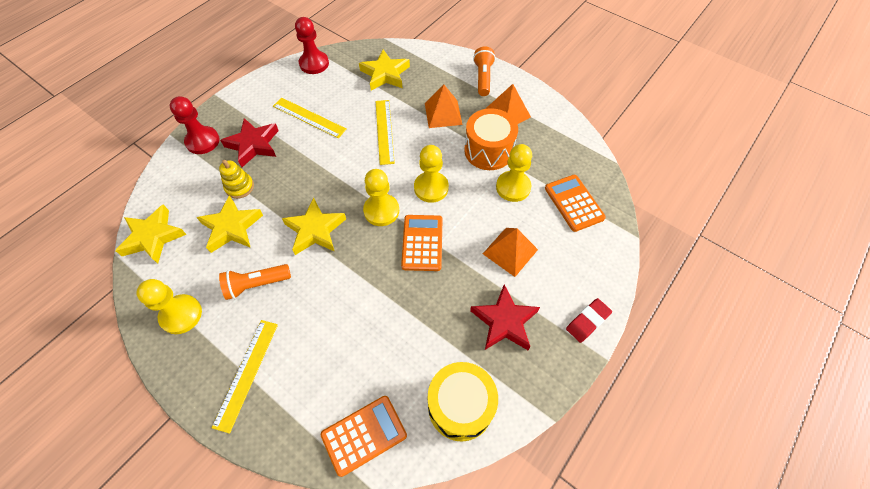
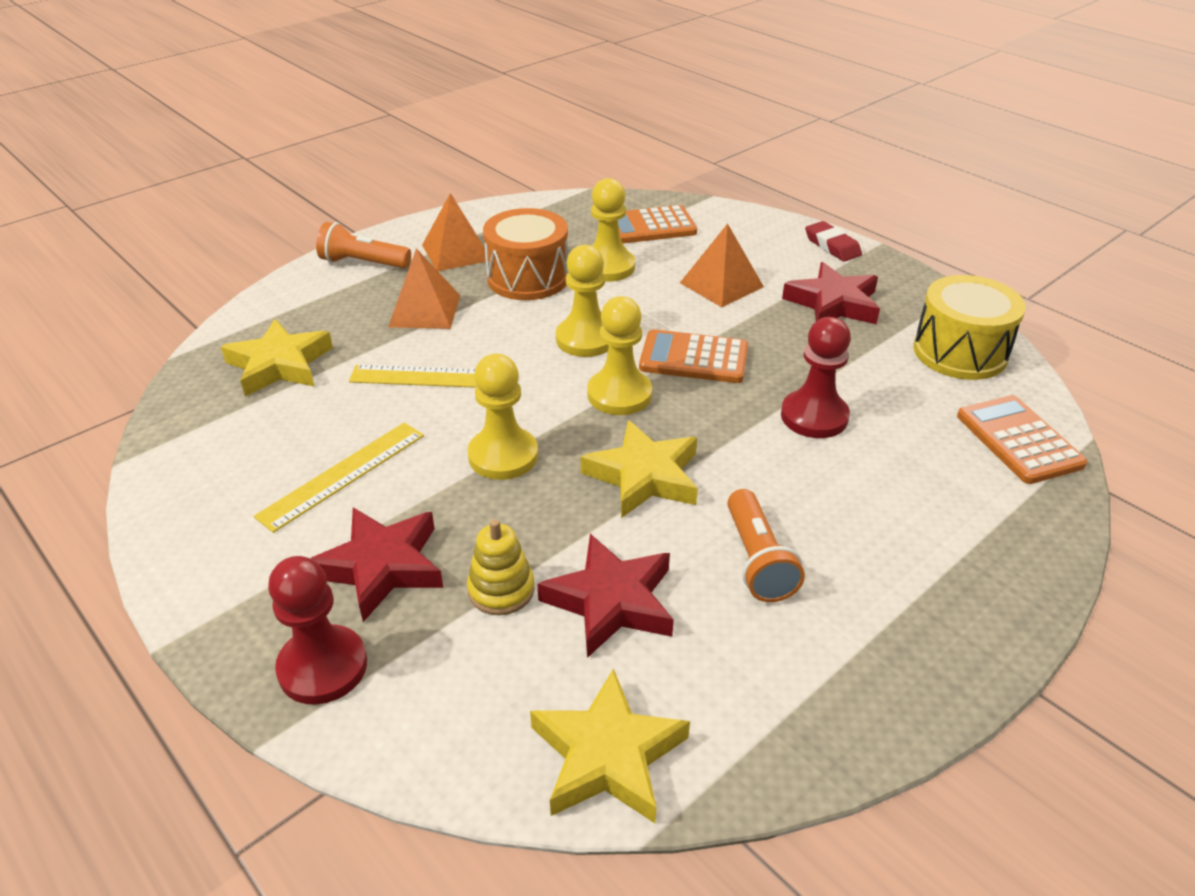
camera: 80 degrees left, 20 degrees down
(181, 315) = (823, 681): yellow pawn -> yellow pawn (503, 456)
(232, 227) = (611, 601): yellow star -> red star
(246, 373) = (941, 573): yellow ruler -> none
(314, 64) = (173, 461): red pawn -> red pawn (814, 416)

